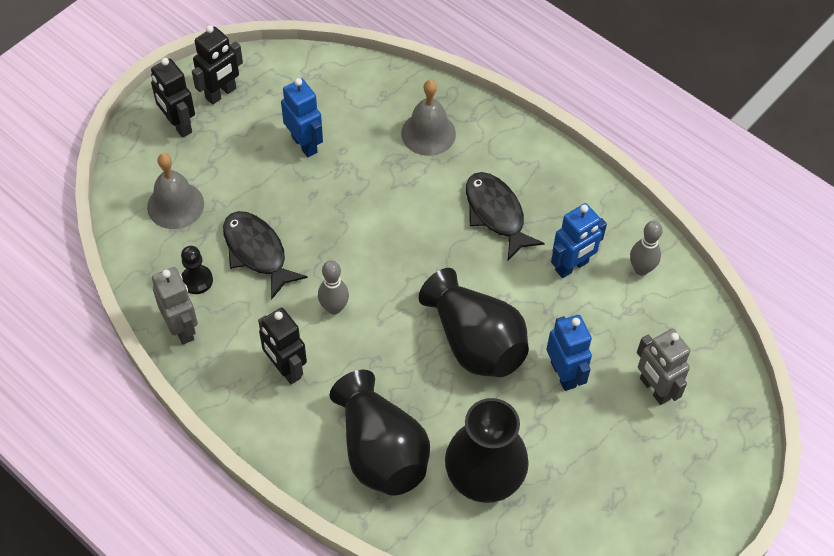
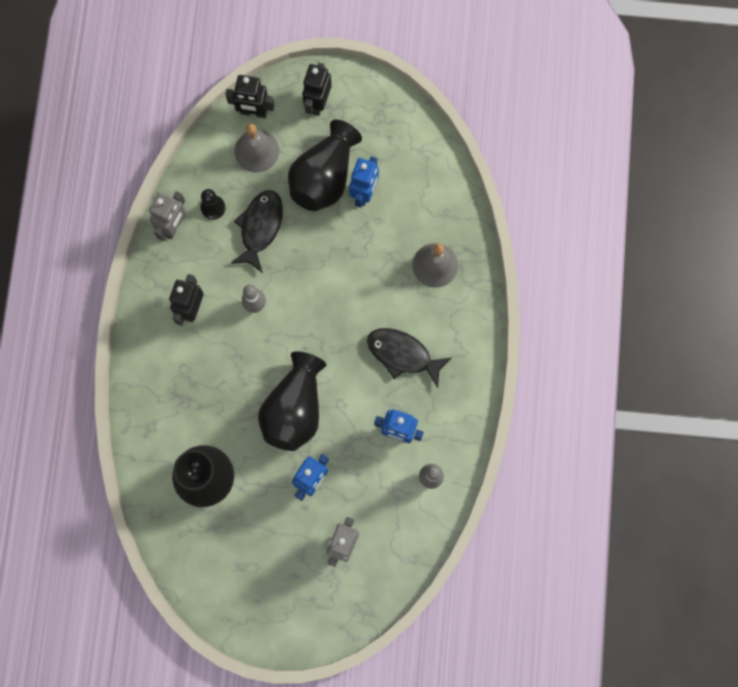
camera: 55 degrees right, 20 degrees up
(221, 93) = (363, 109): black robot -> black robot (253, 112)
(380, 451) = (178, 405): black vase -> black vase (324, 177)
(496, 214) = (403, 355): black fish -> black fish turned 90 degrees counterclockwise

